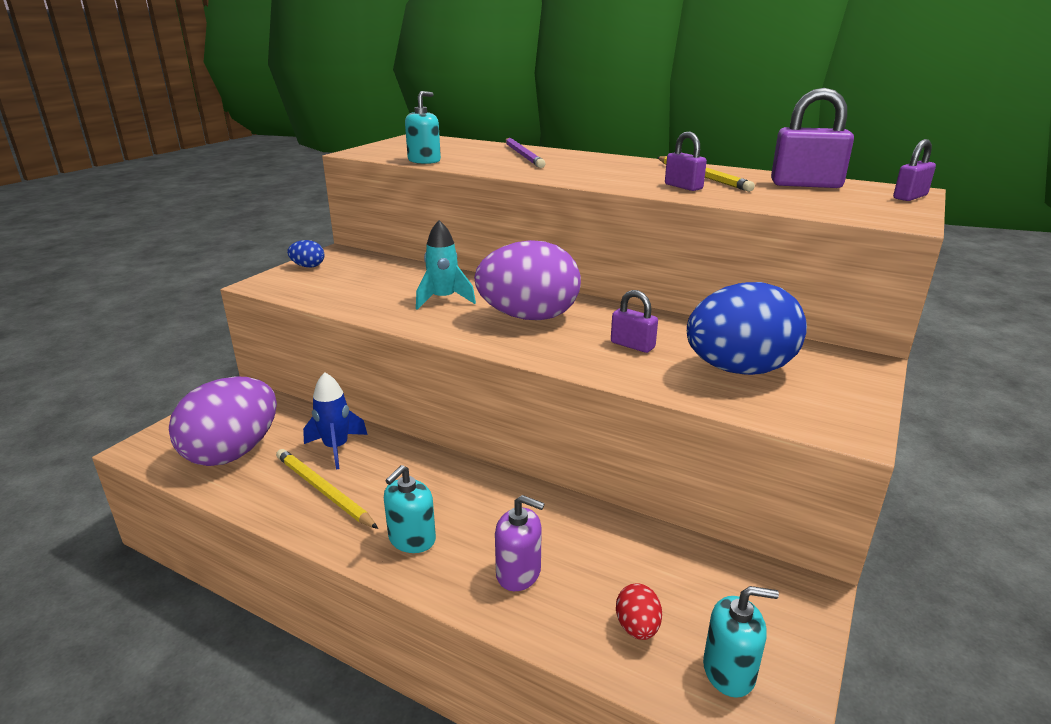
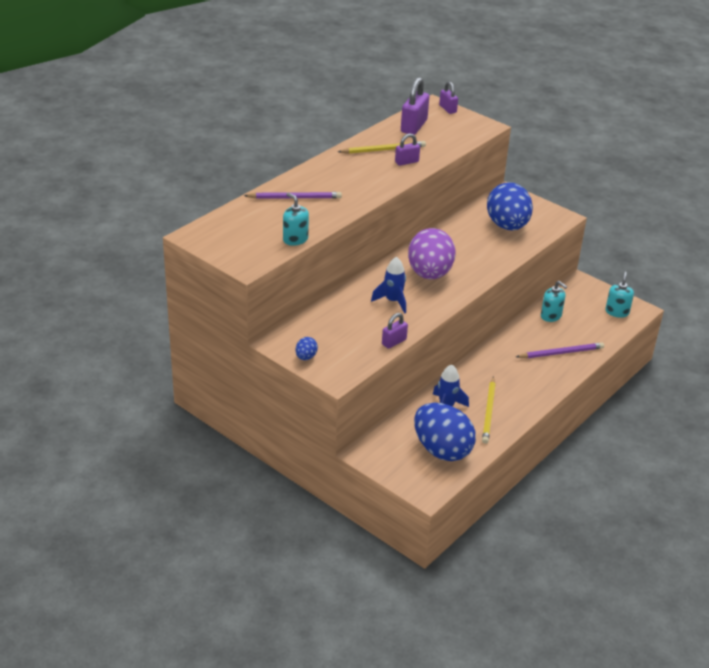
camera: 80 degrees left, 10 degrees up
(233, 452) = (442, 450): purple egg -> blue egg
(323, 491) = (489, 412): yellow pencil -> yellow pencil turned 45 degrees counterclockwise
(412, 539) = (534, 382): turquoise soap dispenser -> turquoise soap dispenser (551, 316)
(443, 299) = (393, 301): turquoise rocket -> blue rocket
(518, 573) = (561, 353): purple soap dispenser -> purple pencil
(632, 345) = (474, 248): purple padlock -> purple padlock (394, 342)
(637, 627) = (595, 327): red egg -> none

